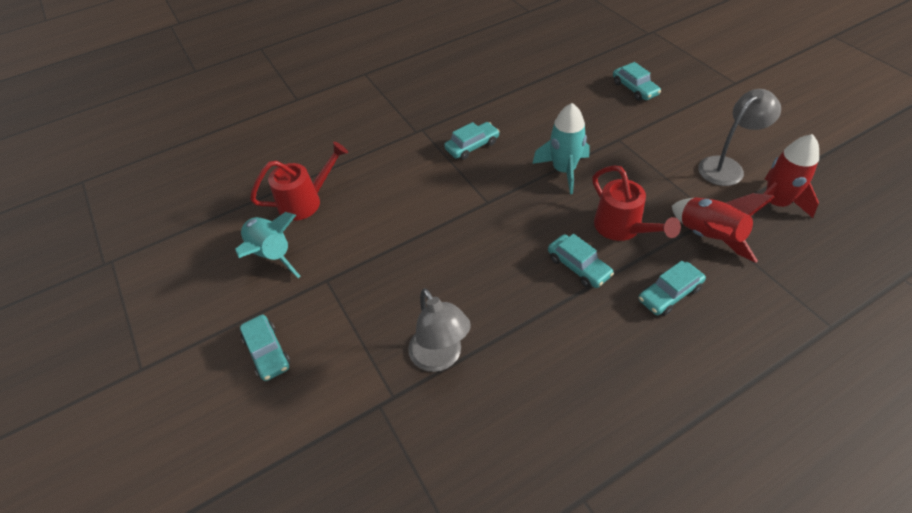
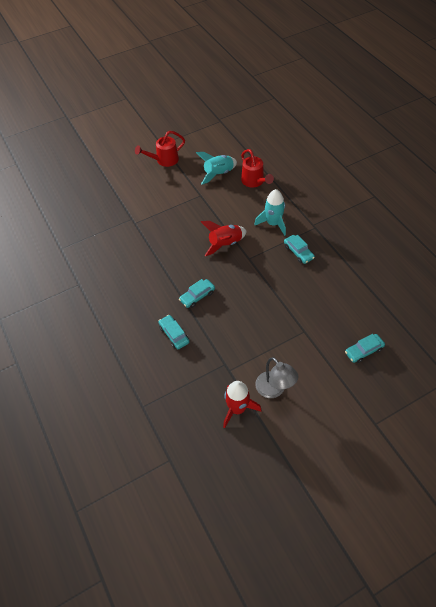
camera: 90 degrees right, 5 degrees up
(267, 352) = (163, 180): turquoise car -> none
(440, 358) = (151, 238): grey lamp -> none
(564, 170) = (274, 297): turquoise rocket -> turquoise rocket (273, 223)
(622, 228) = (223, 320): red watering can -> red watering can (164, 160)
(709, 237) = (212, 363): red rocket -> red rocket (225, 244)

